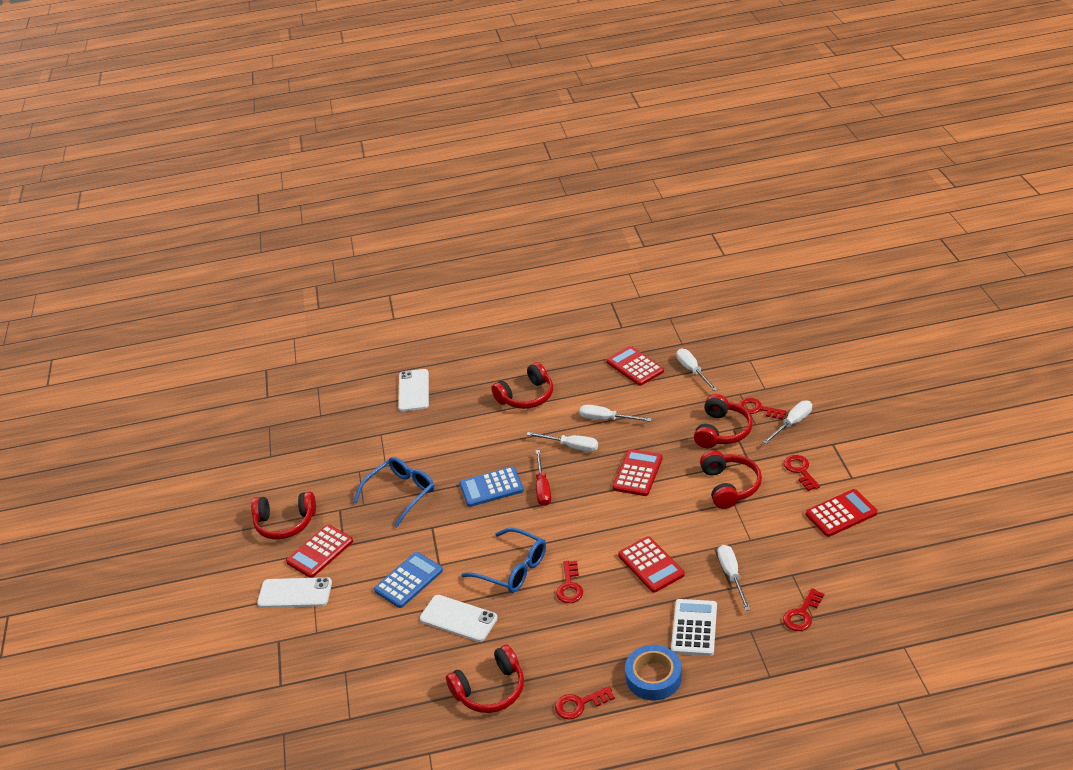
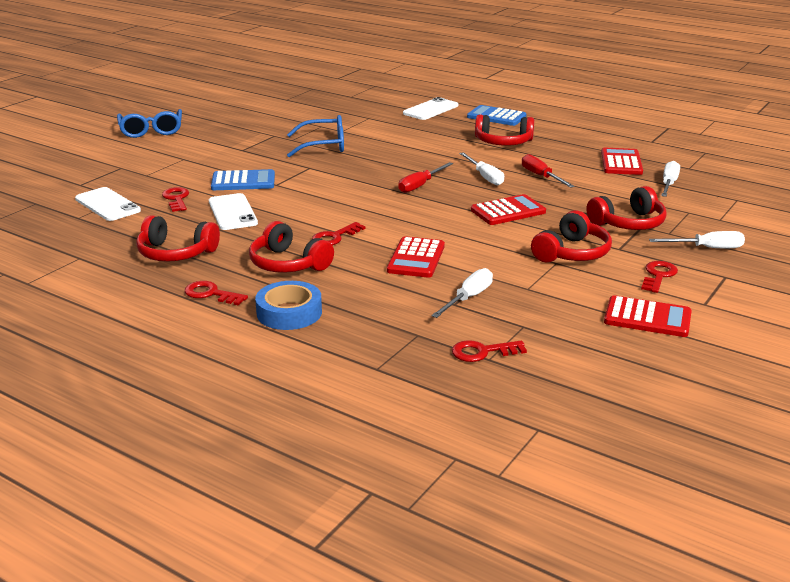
camera: 40 degrees right, 10 degrees down
(285, 523) = (233, 127): red headphones -> red headphones (288, 264)
(295, 593) = (173, 154): white phone -> white phone (107, 205)
(320, 551) = (224, 146): red calculator -> none
(491, 487) = (386, 169): blue calculator -> blue calculator (496, 117)
(512, 568) = (316, 209): blue glasses -> blue glasses (151, 130)
(606, 419) = (541, 176): white screwdriver -> red screwdriver
(694, 628) = (376, 307): white calculator -> none
(757, 409) = (688, 226): red key -> red key (176, 199)

